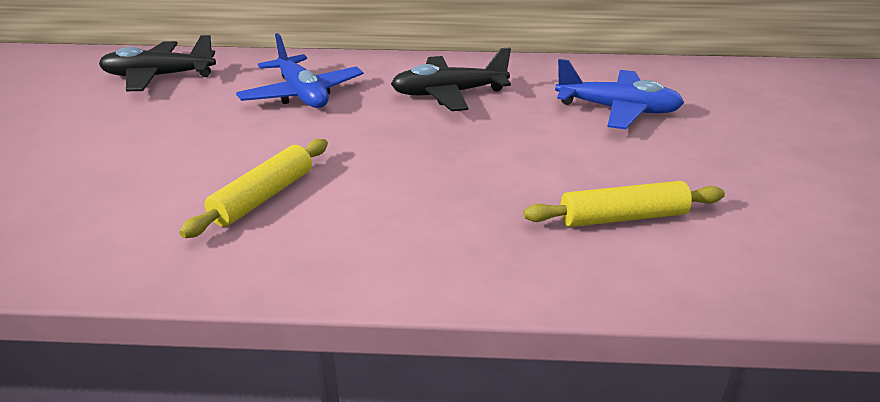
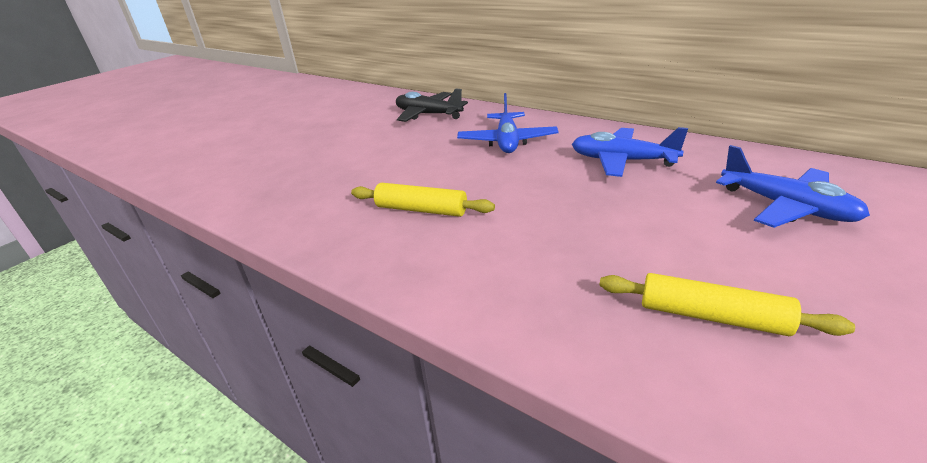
camera: 35 degrees right, 0 degrees up
(263, 197) = (421, 210): yellow rolling pin -> yellow rolling pin turned 45 degrees clockwise
(448, 94) = (621, 161): black plane -> blue plane

